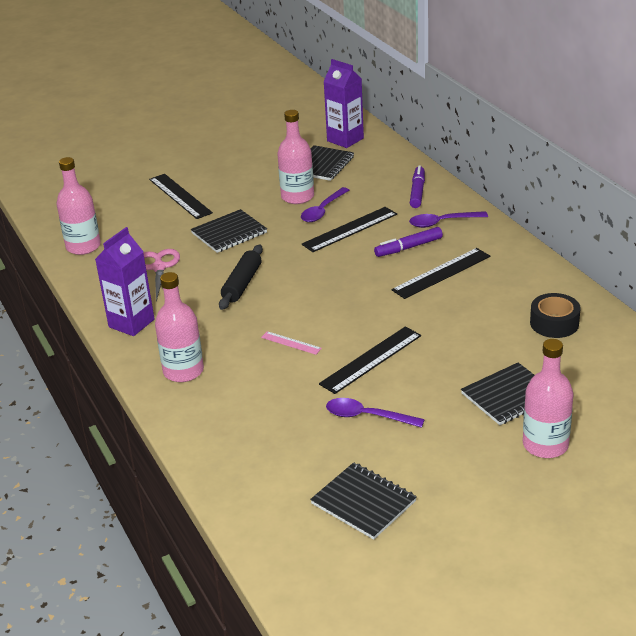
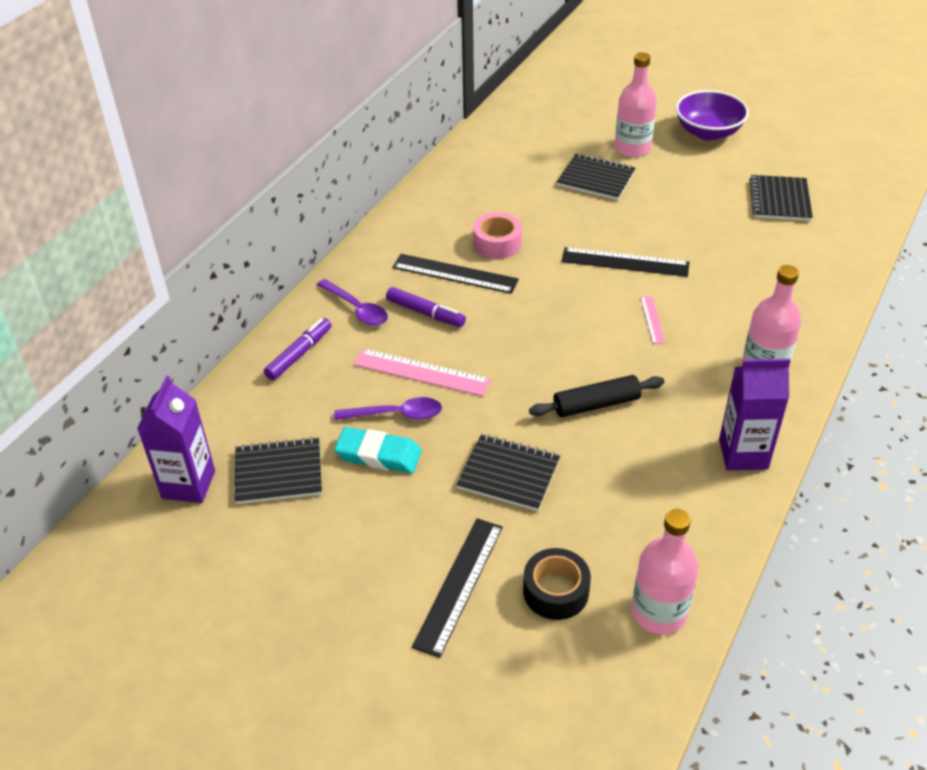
camera: 125 degrees left, 10 degrees up
(159, 268) = (631, 496): pink scissors -> none
(297, 197) = (378, 455): pink bottle -> turquoise eraser
(350, 229) = (421, 372): black ruler -> pink ruler
(367, 416) = (695, 235): purple spoon -> none
(417, 192) = (299, 354): purple marker -> purple marker turned 150 degrees clockwise
(461, 305) = (497, 243): none -> pink tape
(532, 519) = (708, 132): none -> purple bowl
(554, 323) = (479, 187): black tape -> black tape (555, 591)

